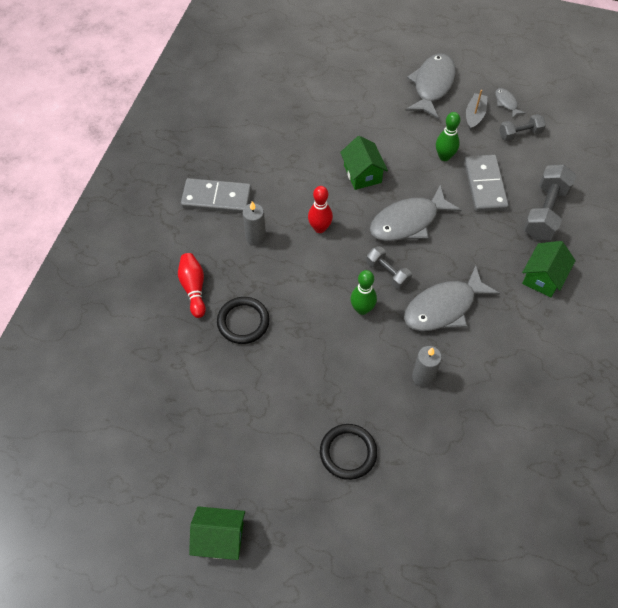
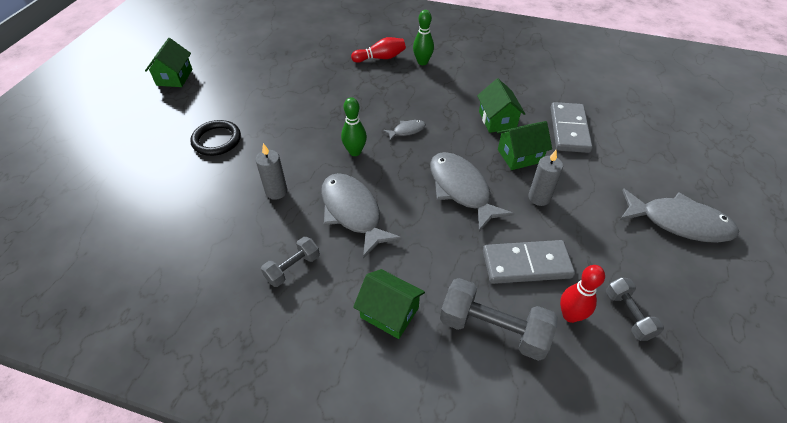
camera: 90 degrees right, 10 degrees down
(216, 198) = (472, 65): grey domino -> grey domino (569, 129)
(243, 322) = (348, 83): black ring -> none
(255, 237) = (432, 87): grey candle -> grey candle (539, 198)
(311, 185) = (497, 120): none -> green house
(320, 228) = (446, 125): red bowling pin -> red bowling pin (570, 315)
(387, 273) = (396, 171): grey dumbbell -> grey dumbbell (292, 268)
(444, 156) = (563, 227): green bowling pin -> green bowling pin (422, 62)
(474, 115) = (643, 263): grey boat -> none
(506, 103) = (683, 304): grey fish -> grey fish (407, 130)

